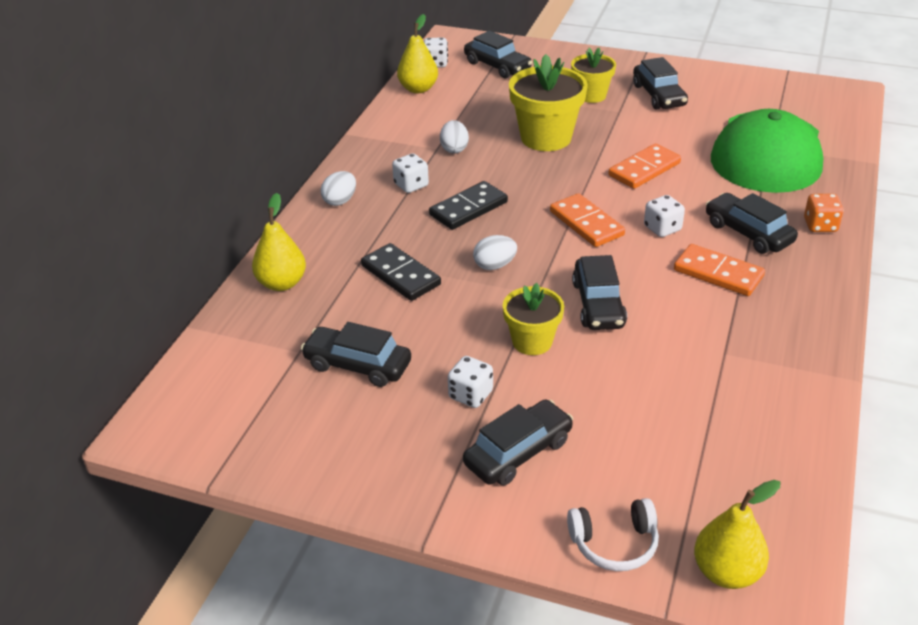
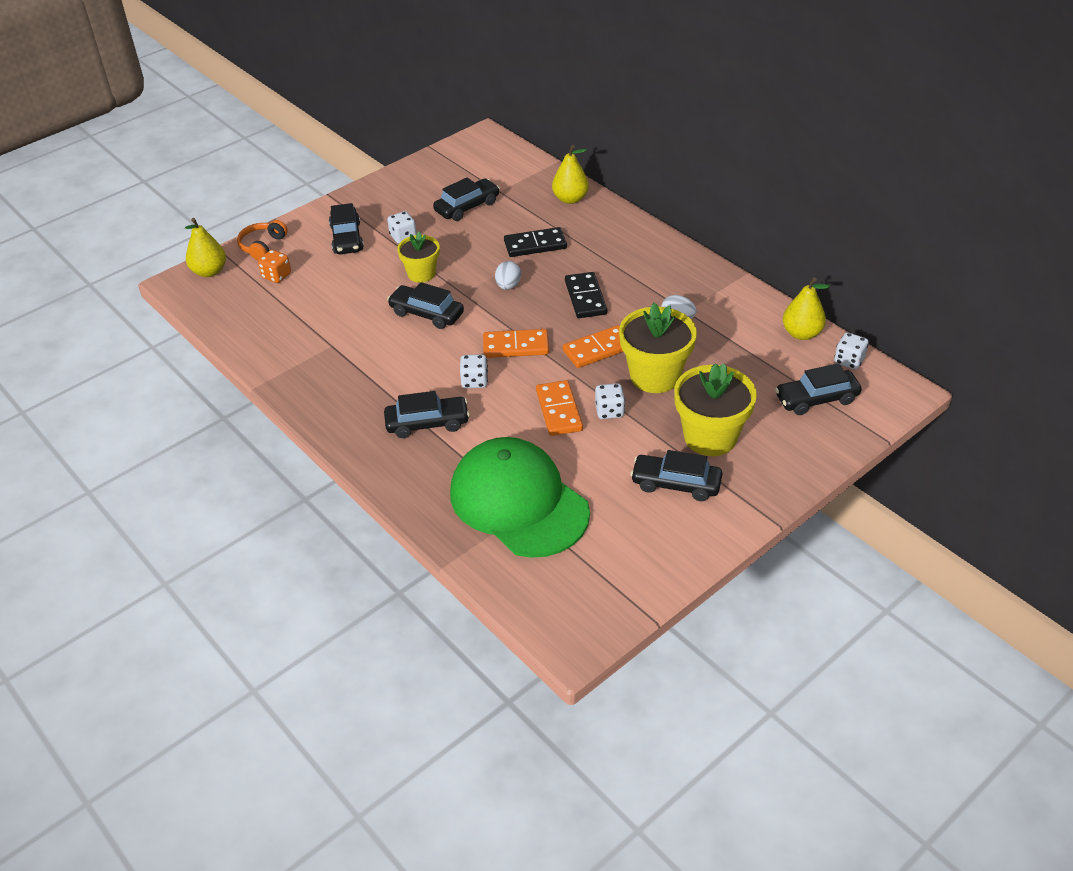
camera: 120 degrees right, 5 degrees up
(340, 201) = (647, 244): white egg -> none
(411, 185) = (641, 281): white dice -> white dice (609, 411)
(591, 95) = (710, 437): yellow flower pot -> yellow flower pot, size x1.63
(614, 543) = (262, 246): white headphones -> orange headphones
(718, 273) = (401, 382): orange domino -> orange domino (598, 349)
(820, 225) = (397, 469): orange dice -> orange dice (276, 276)

